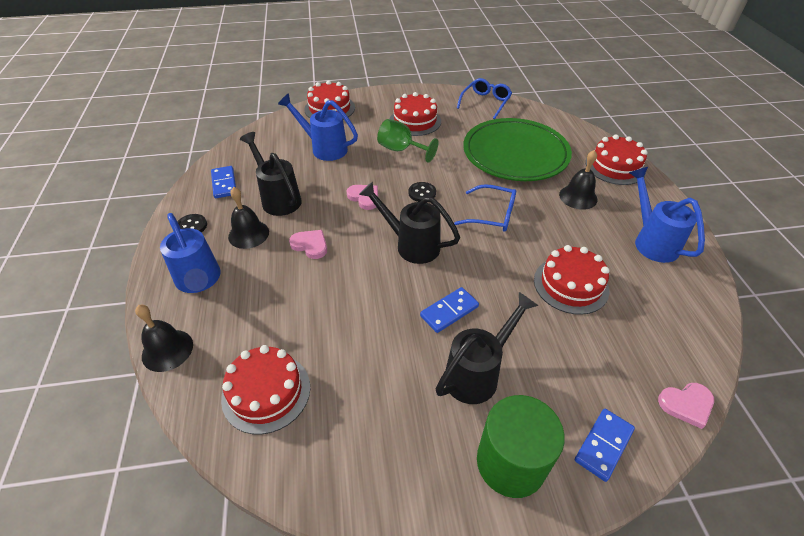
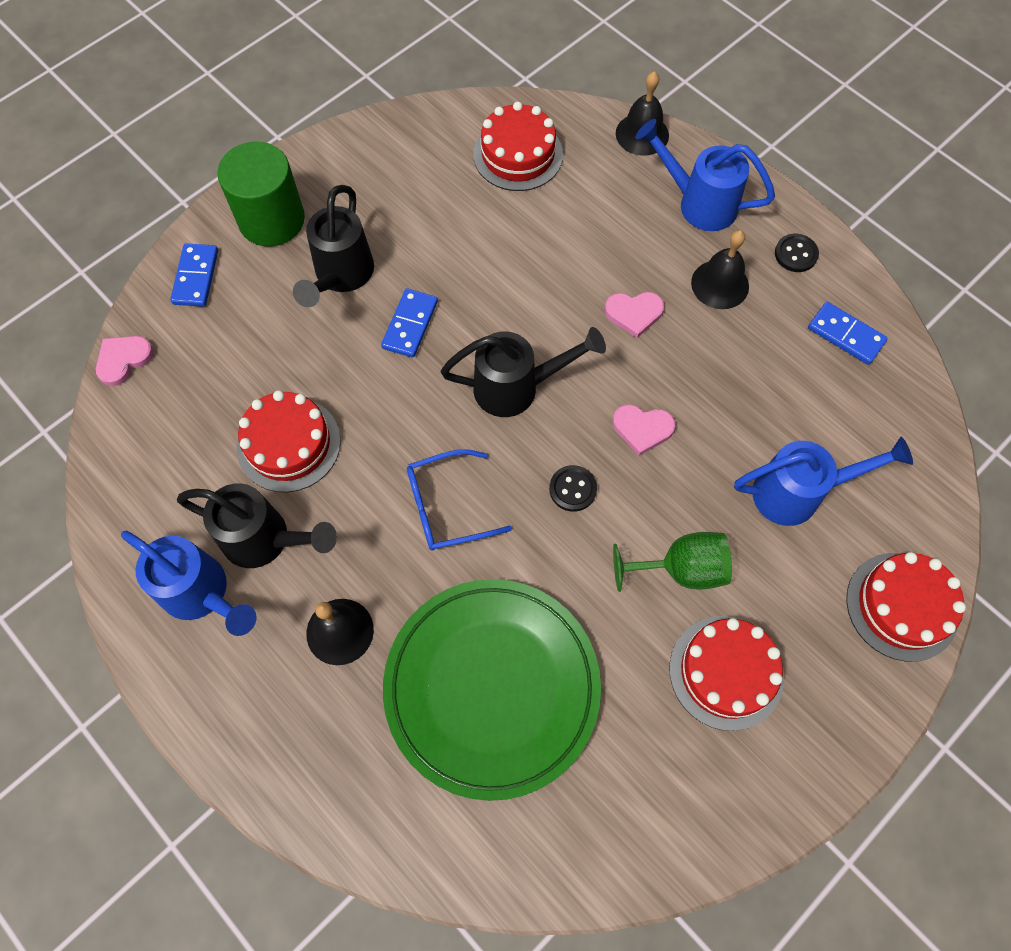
camera: 145 degrees right, 20 degrees up
(278, 198) = (750, 356): black watering can -> black watering can (266, 540)
(485, 102) = (646, 841): blue glasses -> none
(615, 166) = (305, 765): red cake -> none

